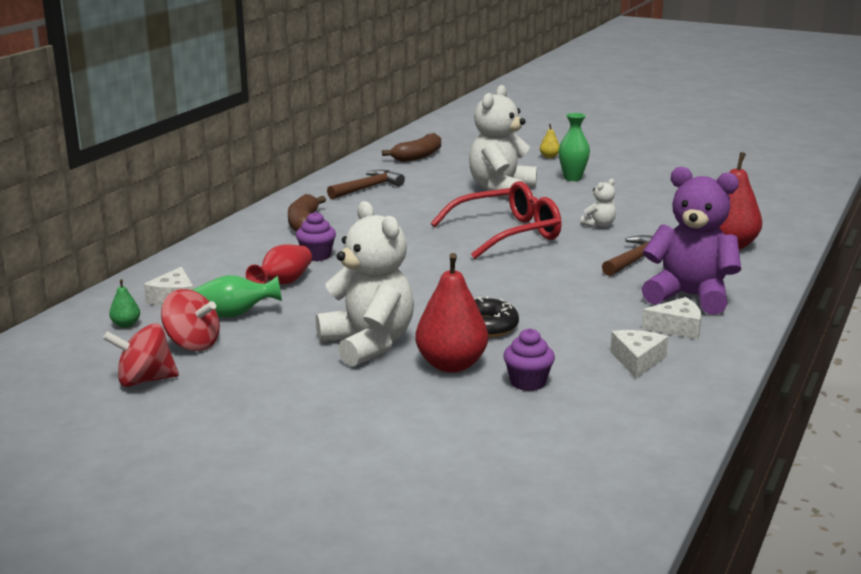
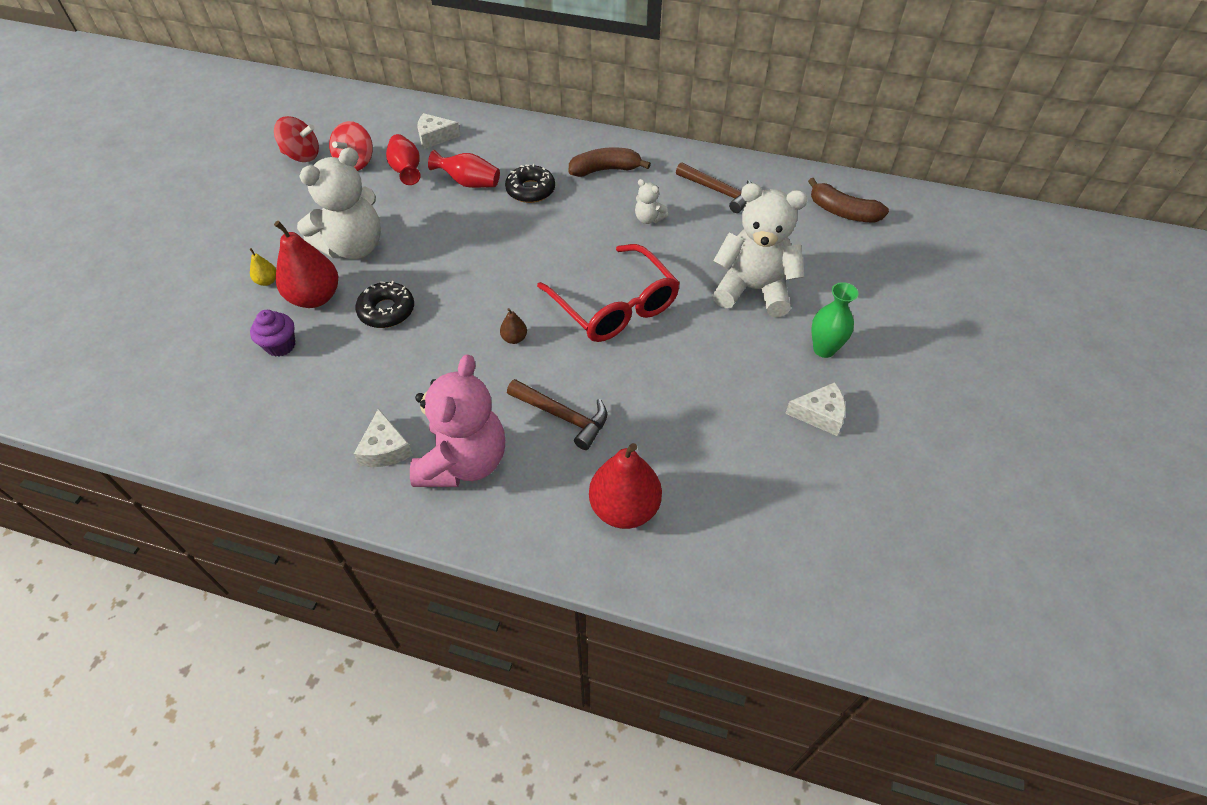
camera: 80 degrees right, 30 degrees up
(126, 325) = (388, 127): green pear -> none
(145, 380) = (302, 156): red spinning top -> red spinning top turned 120 degrees clockwise
(233, 315) = (406, 170): green vase -> red vase
(316, 256) = (530, 190): purple cupcake -> black donut
(540, 272) = (514, 338): none -> brown pear
(549, 157) = (902, 322): yellow pear -> yellow pear (267, 281)
(599, 225) = (661, 380): white teddy bear -> white teddy bear (648, 219)
(637, 361) = (315, 417): white cheese -> white cheese (819, 414)
(690, 296) = (464, 462): purple teddy bear -> pink teddy bear

